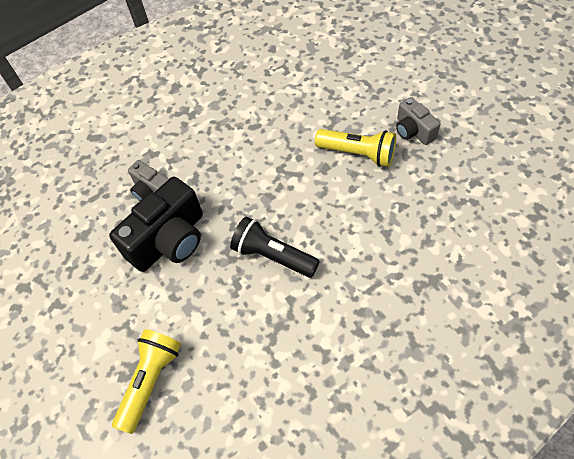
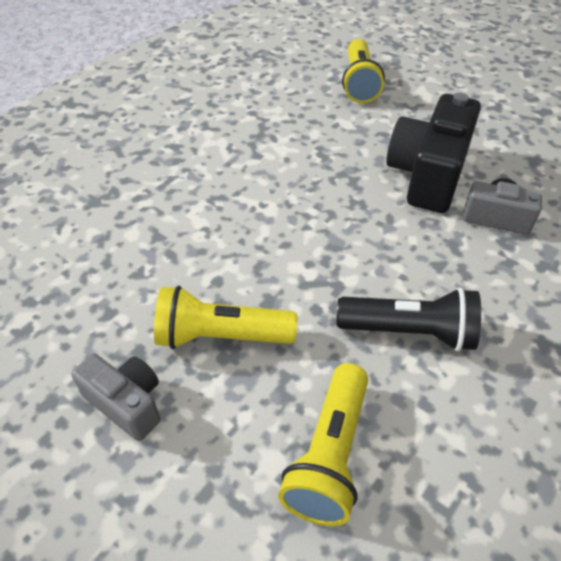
camera: 155 degrees right, 10 degrees down
(273, 256) = (294, 185): black flashlight -> black flashlight (409, 332)
(321, 91) = (330, 455): none -> yellow flashlight

